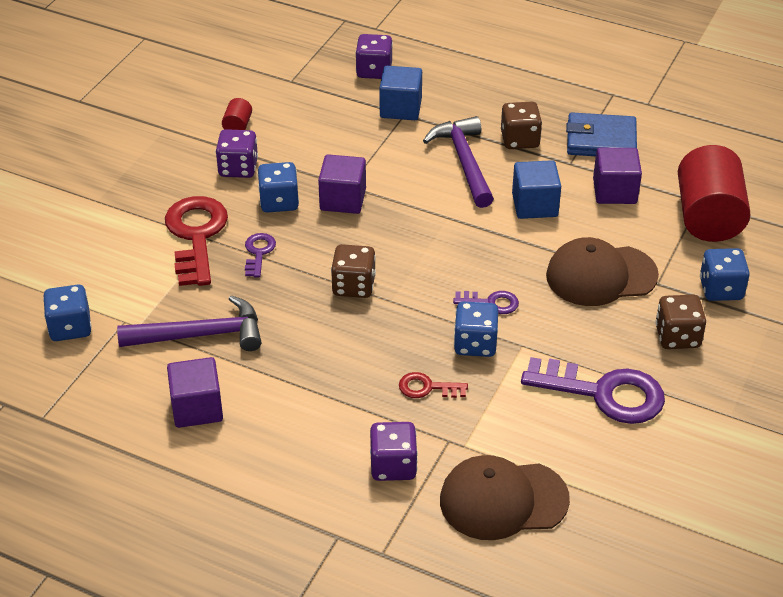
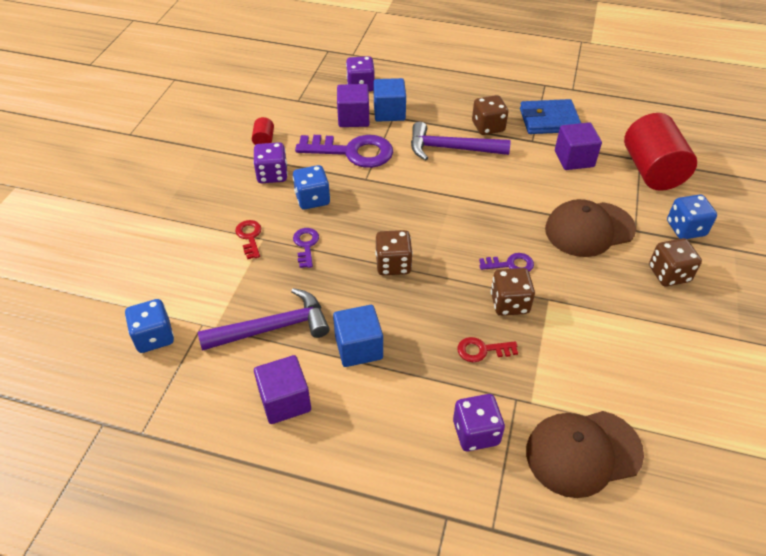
camera: 10 degrees left, 5 degrees up
(196, 236) = (249, 237): red key -> red key, size x0.48
(343, 199) = (364, 191): purple cube -> purple cube (353, 118)
(464, 161) = (451, 149): purple hammer -> purple hammer turned 60 degrees counterclockwise
(475, 344) = (509, 303): blue dice -> brown dice
(534, 205) = (517, 177): blue cube -> blue cube (358, 347)
(604, 393) = (630, 333): purple key -> purple key (352, 152)

